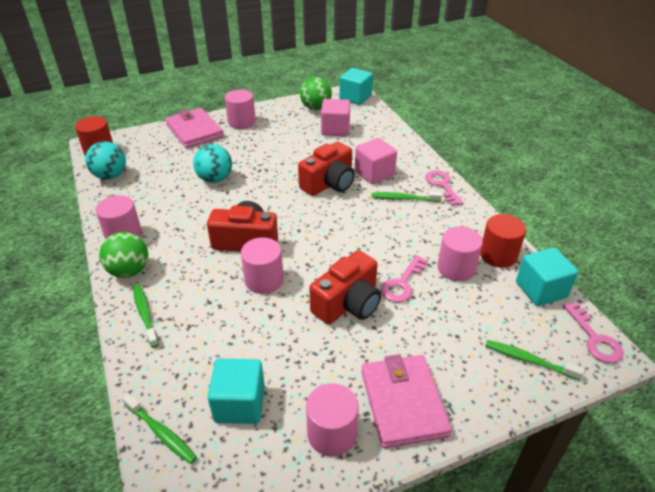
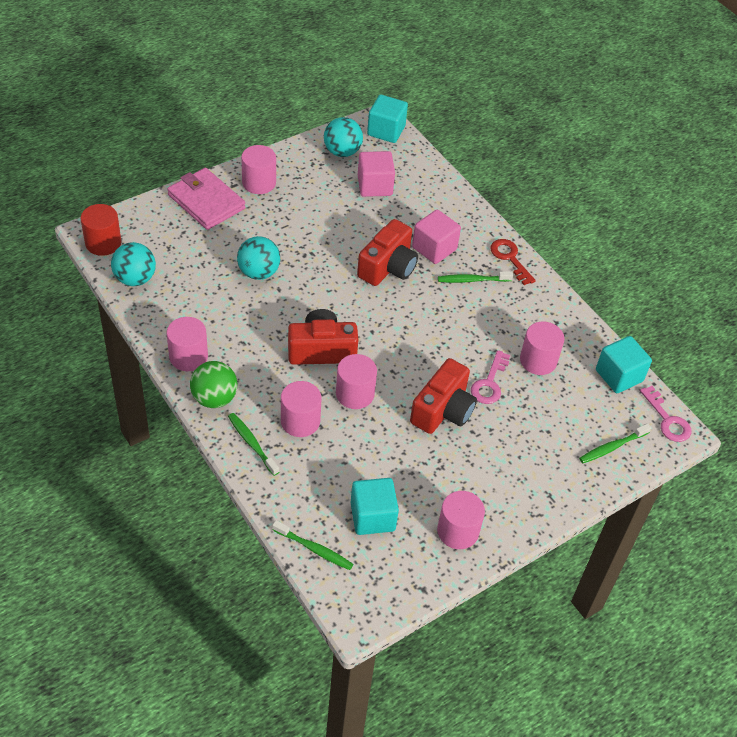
camera: 15 degrees left, 10 degrees up
(201, 299) = (300, 421): none -> pink cylinder
(316, 108) = (342, 152): green ball -> turquoise ball
(403, 403) = (511, 498): pink wallet -> none
(442, 185) = (510, 259): pink key -> red key
(498, 255) = (576, 341): red cylinder -> none
(529, 360) = (612, 447): green toothbrush -> green toothbrush turned 45 degrees counterclockwise

